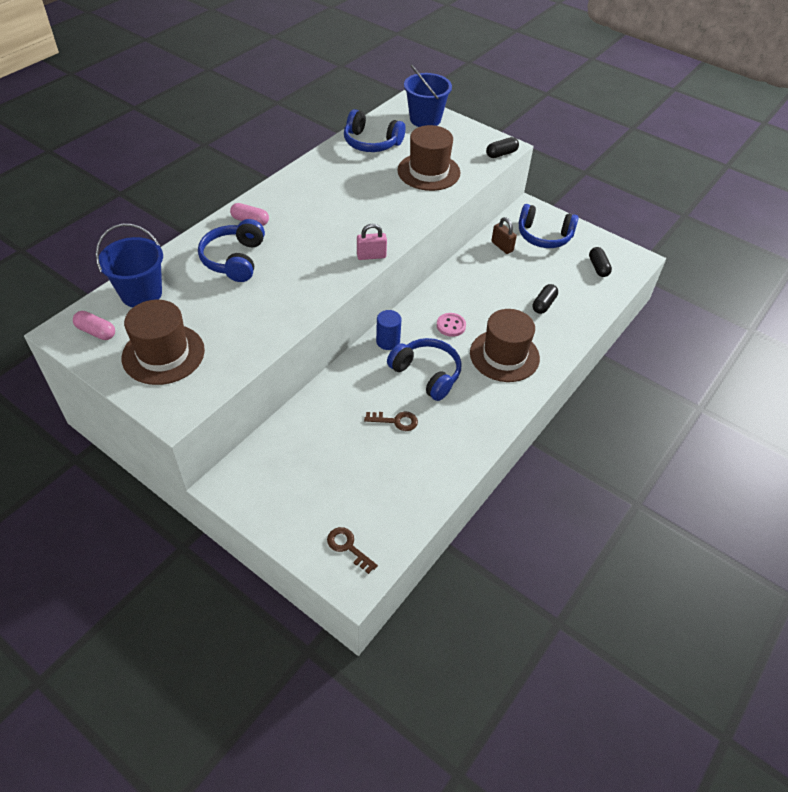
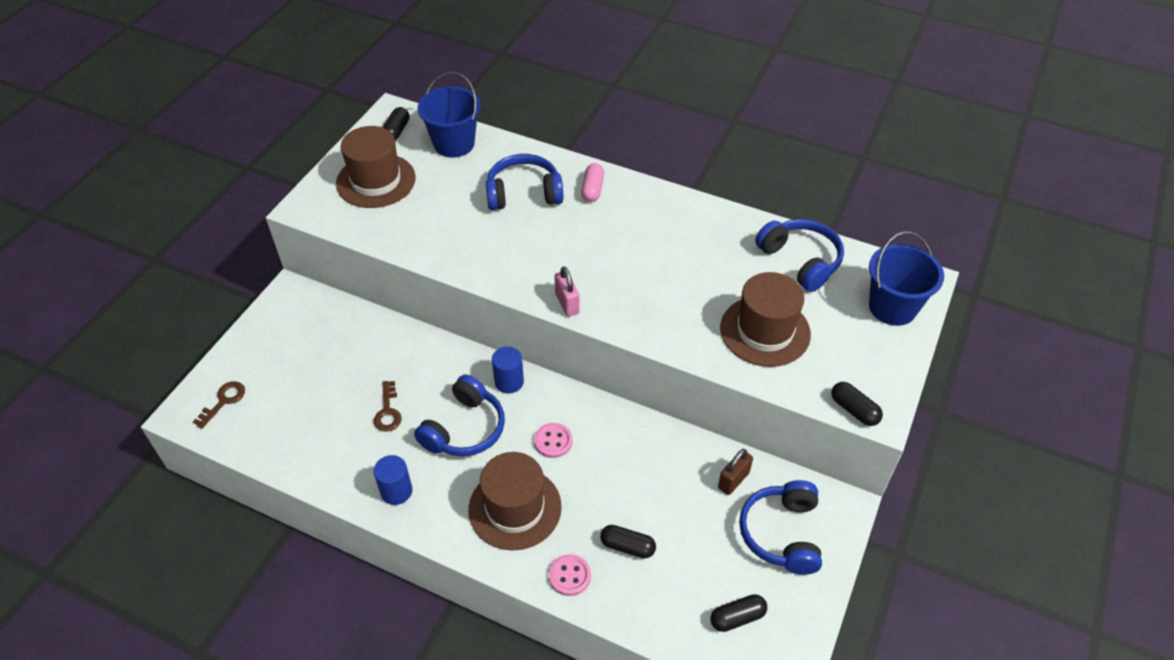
camera: 80 degrees right, 0 degrees up
(96, 332) = (396, 131): pink capsule -> black capsule
(371, 143) = (800, 261): blue headphones -> blue headphones turned 135 degrees clockwise
(476, 423) = (396, 491): none -> blue cylinder
(562, 336) = (569, 576): none -> pink button

